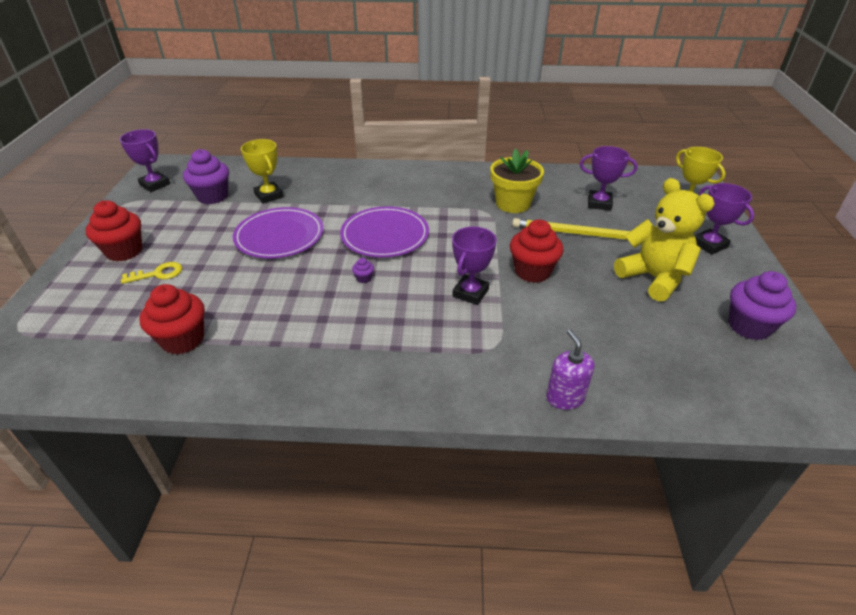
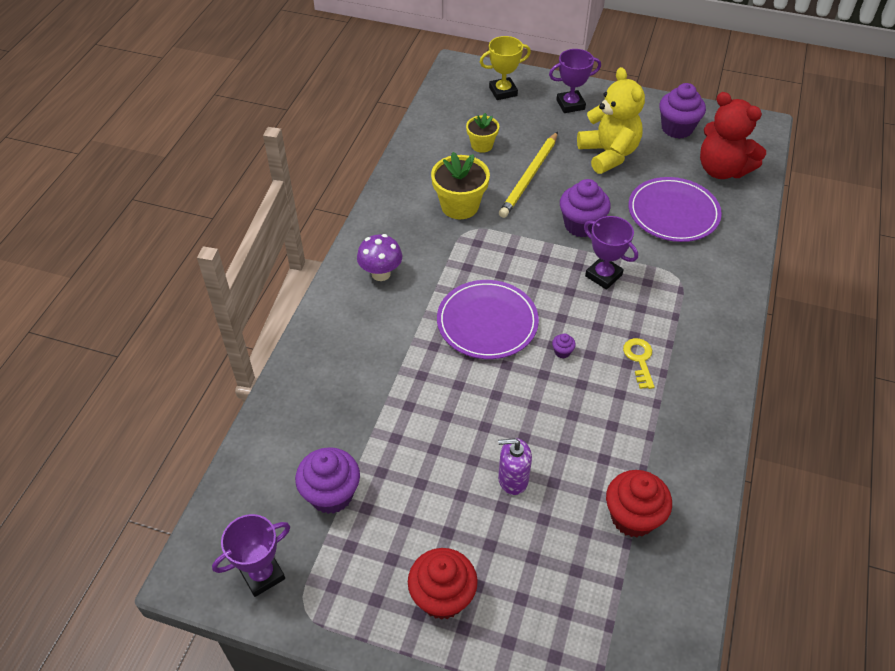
camera: 75 degrees left, 10 degrees up
(158, 274) = (505, 551): yellow key -> yellow key (639, 360)
(269, 195) = (355, 427): yellow trophy -> none
(279, 236) = (458, 421): purple plate -> purple plate (673, 212)
(417, 182) = (381, 274): none -> purple mushroom
(532, 271) = (581, 225): red cupcake -> purple cupcake
(565, 397) = (739, 252): purple soap dispenser -> purple soap dispenser (513, 479)
(599, 203) = (482, 145): purple trophy -> yellow flower pot
(653, 278) = (608, 154): yellow teddy bear -> yellow teddy bear turned 90 degrees clockwise
(707, 372) = (722, 170): none -> red teddy bear

